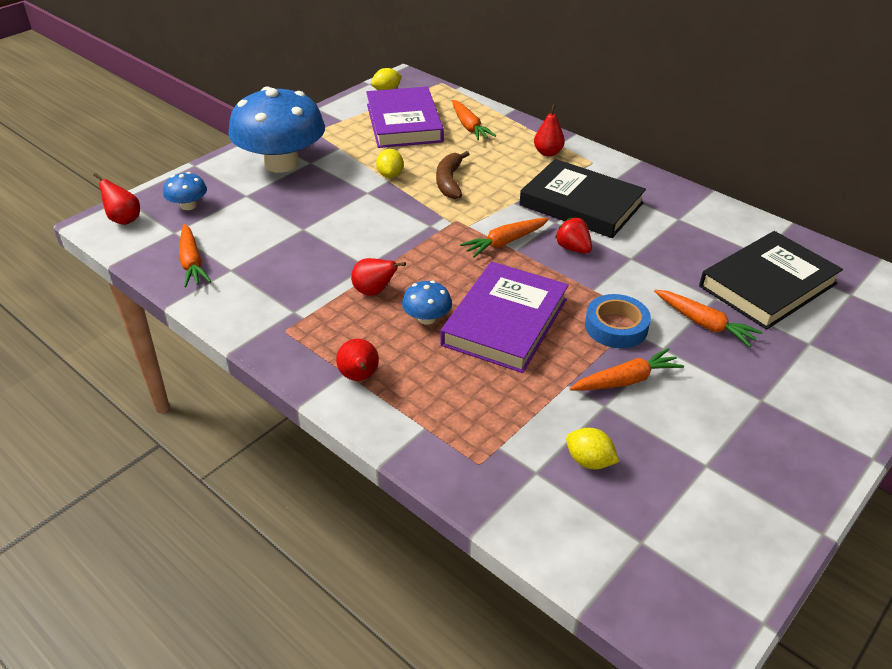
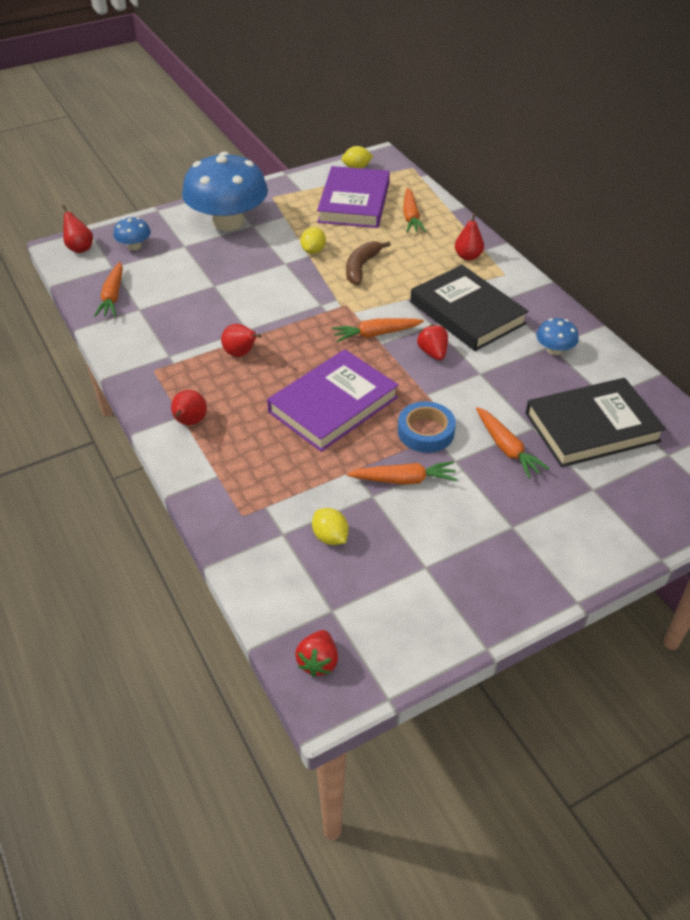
camera: 20 degrees right, 5 degrees up
(427, 318) = (270, 386): blue mushroom -> blue mushroom (554, 350)
(664, 605) = (318, 662): none -> red strawberry

